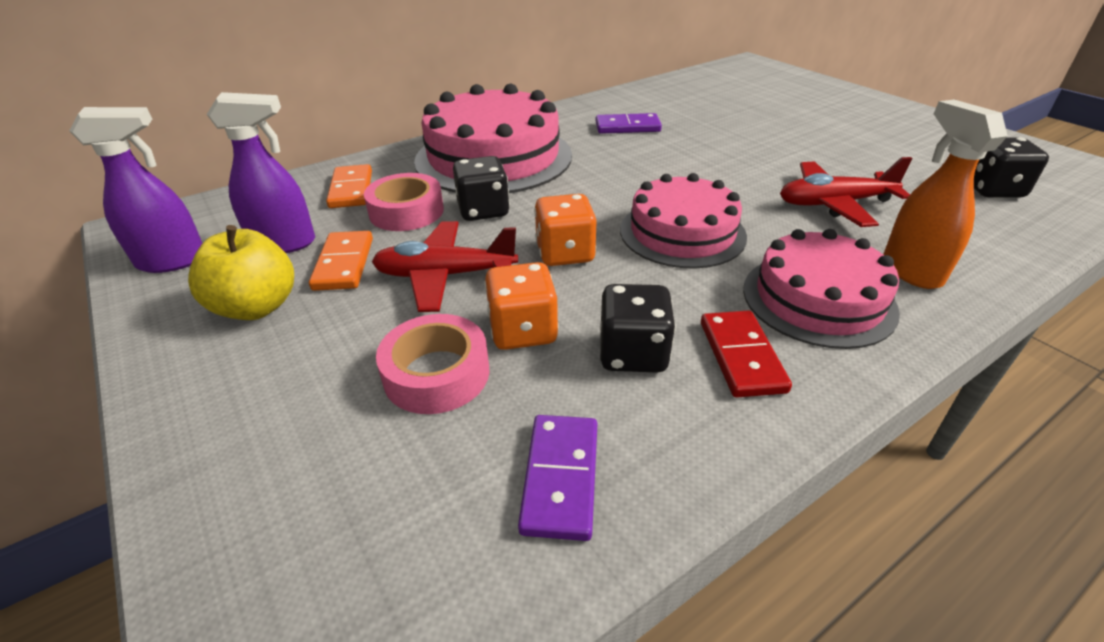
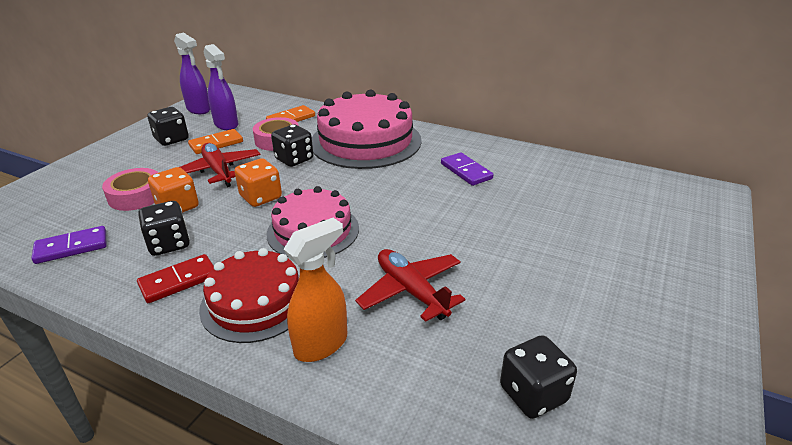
camera: 60 degrees right, 5 degrees down
(257, 307) = (171, 139): yellow apple -> black dice
(818, 299) = (256, 302): pink cake -> red cake

